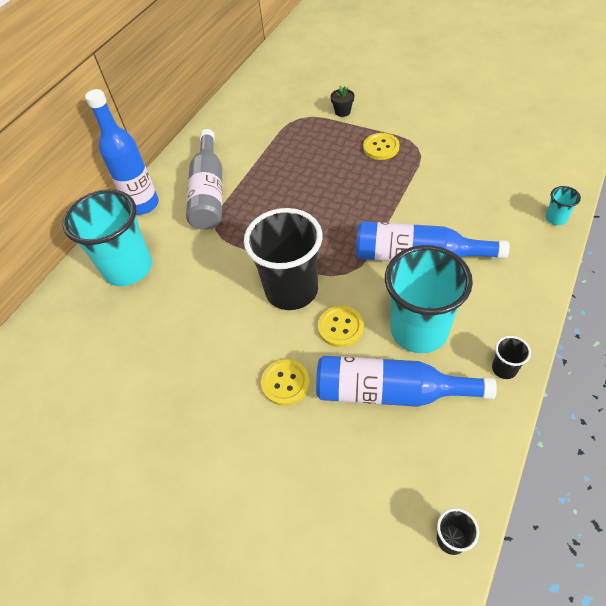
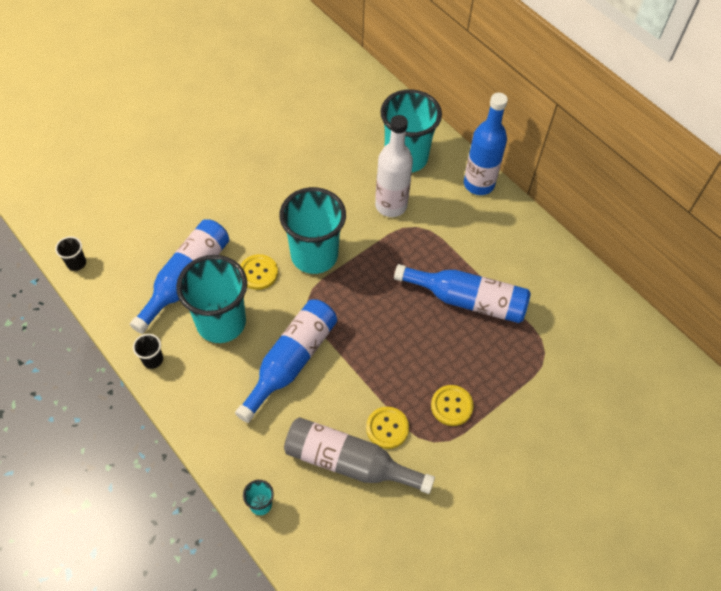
camera: 105 degrees right, 5 degrees up
(198, 256) = (391, 205): none -> white bottle
(209, 193) = (466, 235): grey bottle -> grey bottle (349, 462)
(278, 170) = (468, 300): none -> blue bottle
(285, 383) = (236, 221): yellow button -> yellow button (387, 428)
(291, 290) = (314, 255): black cup -> turquoise cup
(342, 112) = (534, 399): black flower pot -> none

